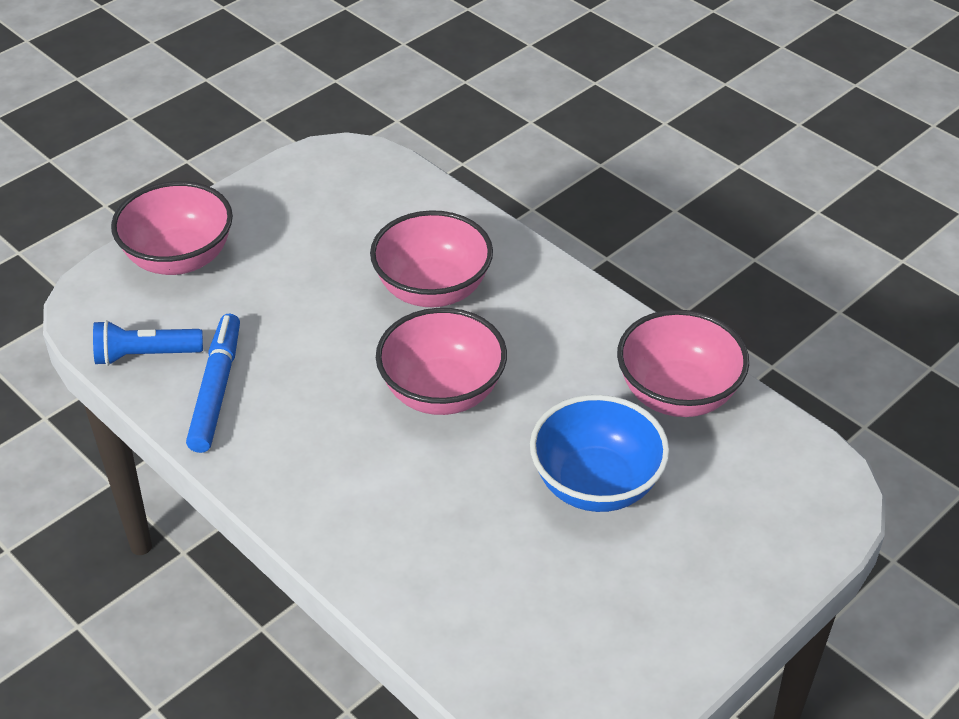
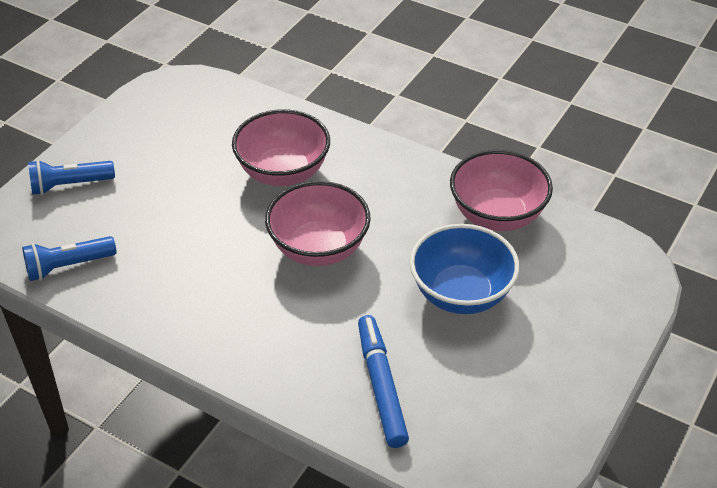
camera: 15 degrees left, 0 degrees up
(179, 258) = (70, 185): pink bowl -> blue flashlight
(216, 389) = (137, 282): blue marker -> blue marker (381, 386)

